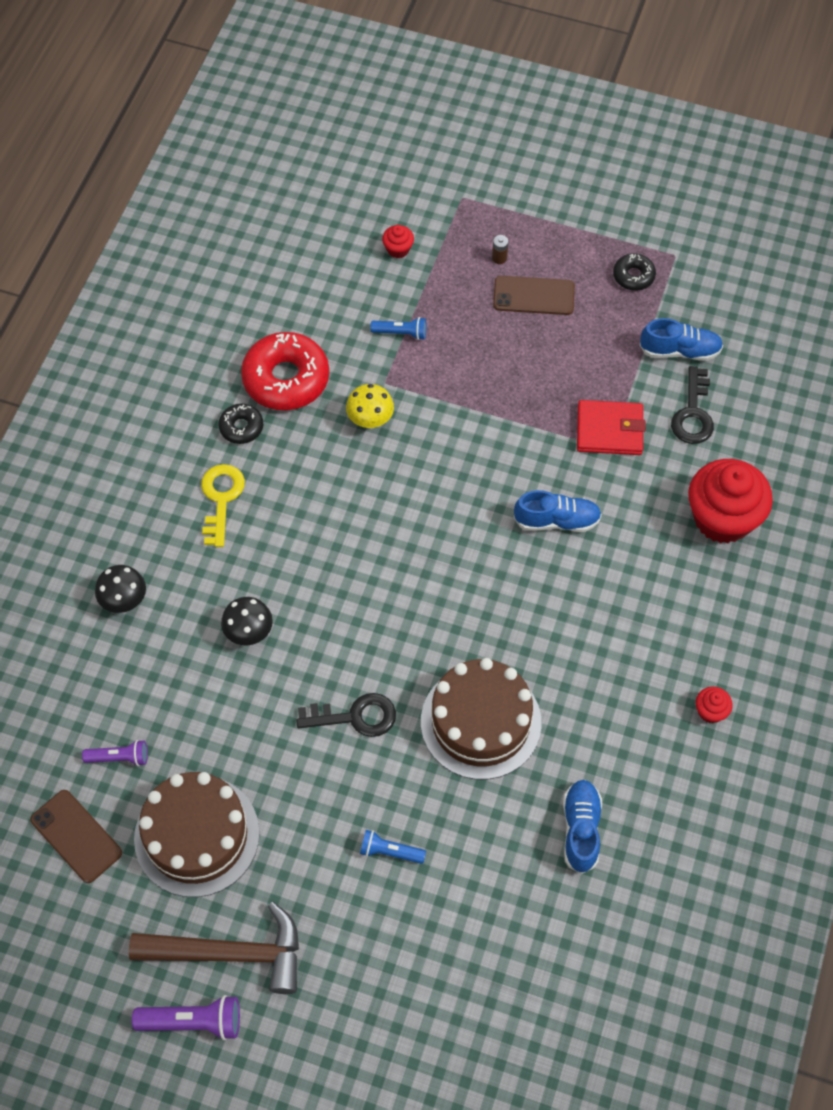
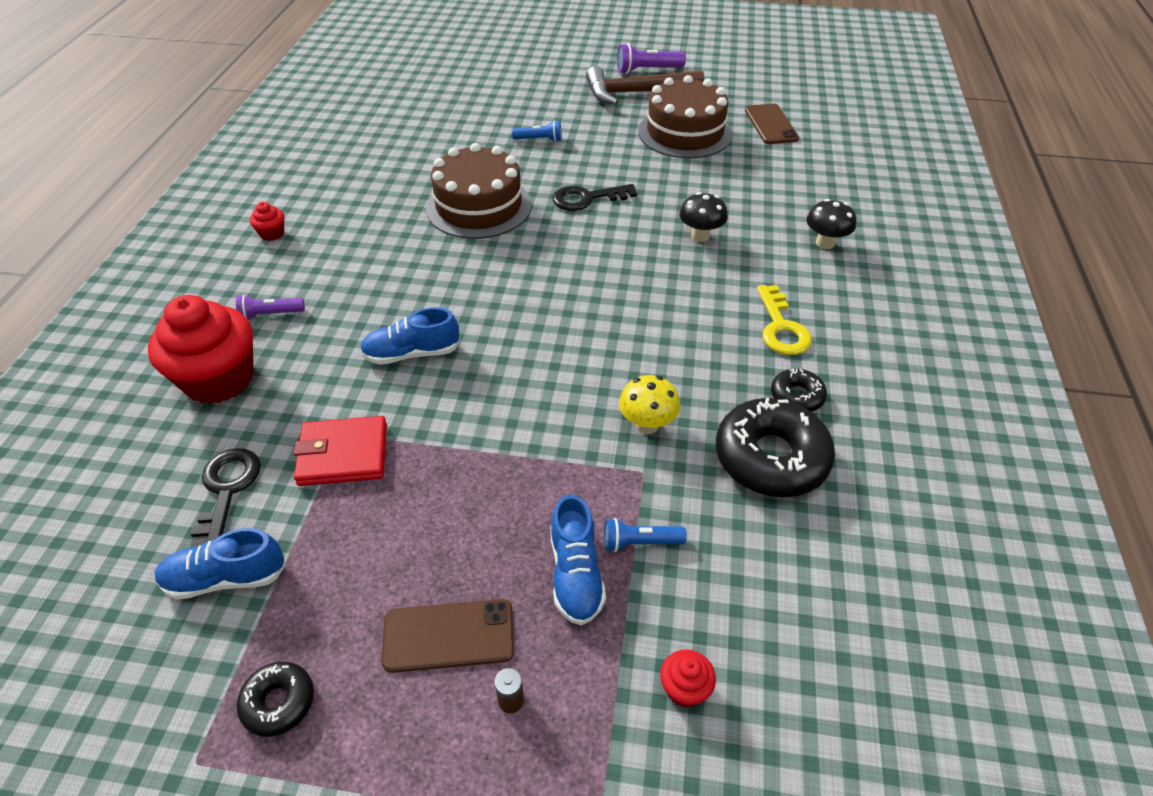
camera: 170 degrees right, 15 degrees down
(76, 836) = (771, 124): brown phone -> brown phone turned 45 degrees clockwise
(119, 757) = (765, 160): purple flashlight -> purple flashlight (270, 314)
(286, 379) = (771, 458): red donut -> black donut
(581, 829) = (393, 163): blue shoe -> blue shoe (575, 574)

